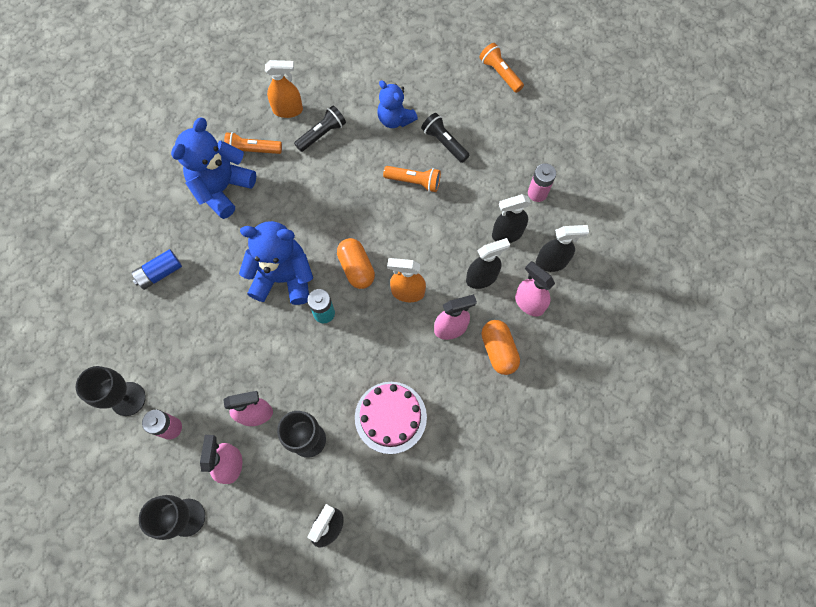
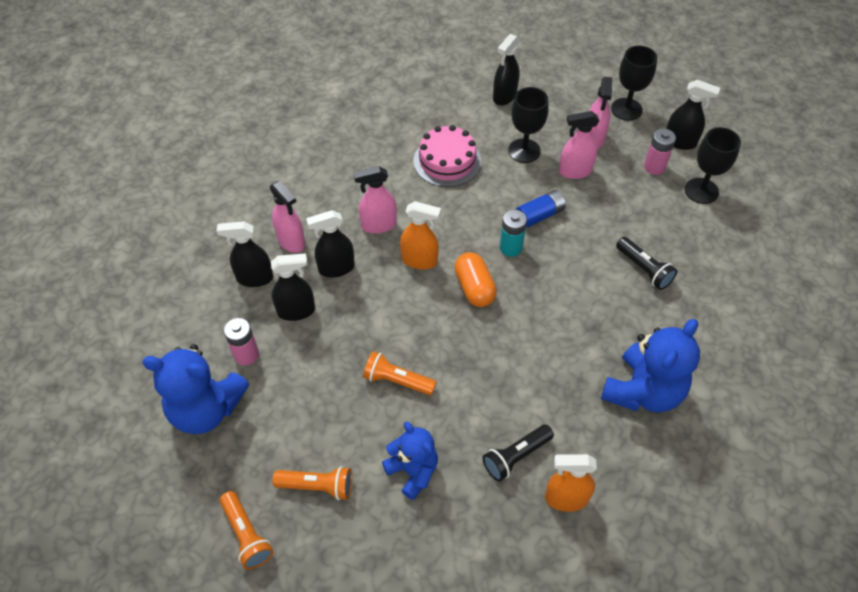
camera: 175 degrees left, 15 degrees down
(135, 468) = (680, 142): none -> black spray bottle
(160, 273) = (698, 299): blue battery -> blue battery (539, 215)
(252, 150) = (610, 440): orange flashlight -> orange flashlight (317, 486)
(283, 278) = (556, 284): blue teddy bear -> blue teddy bear (206, 409)
(444, 143) = (350, 430): black flashlight -> black flashlight (644, 269)
(498, 350) = (334, 204): orange capsule -> none

